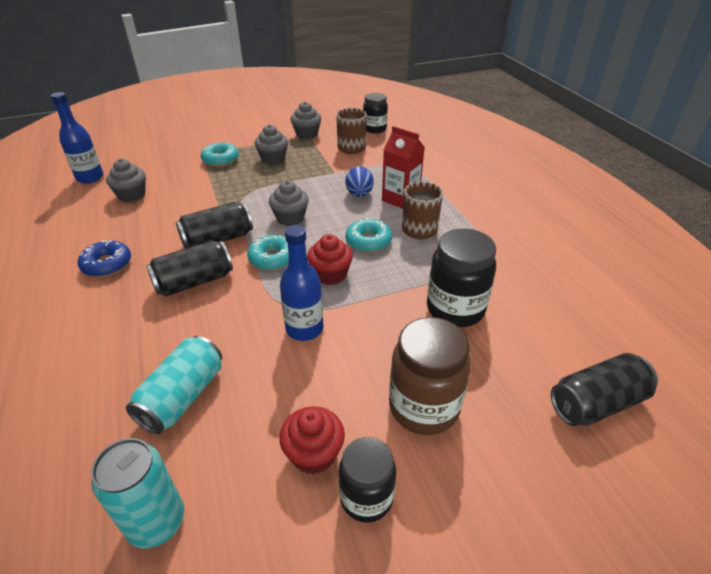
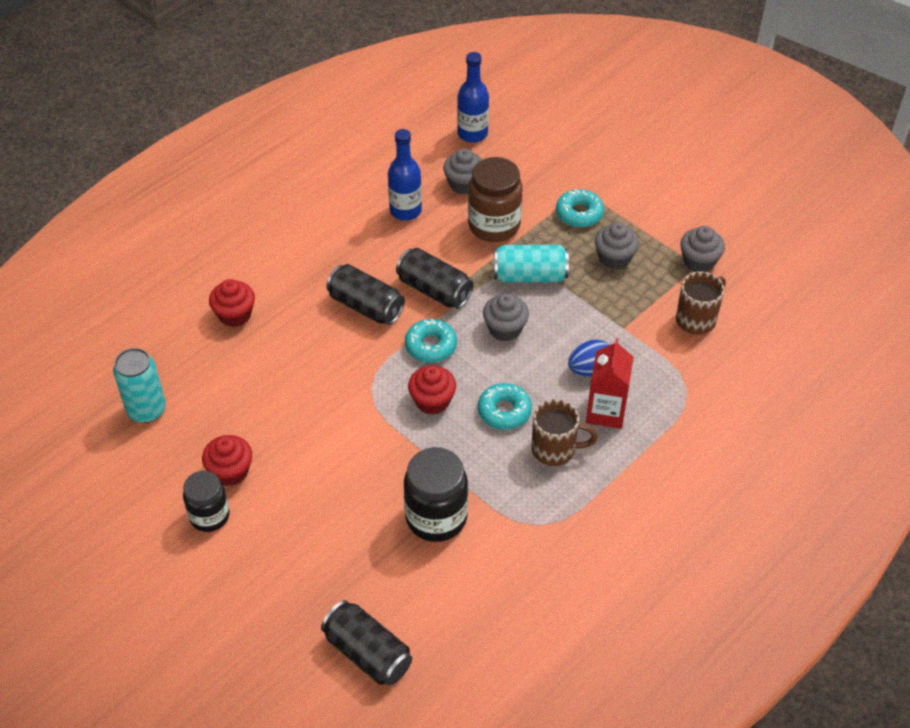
camera: 65 degrees right, 10 degrees up
(104, 380) = (235, 315): none -> red cupcake
(107, 264) = (354, 234): blue donut -> none
(182, 396) = (243, 369): turquoise can -> turquoise can (530, 276)
(304, 329) = (350, 412): blue bottle -> blue bottle (405, 211)
(374, 129) = (768, 324): black jar -> none
(424, 407) = (304, 527): brown jar -> brown jar (494, 225)

